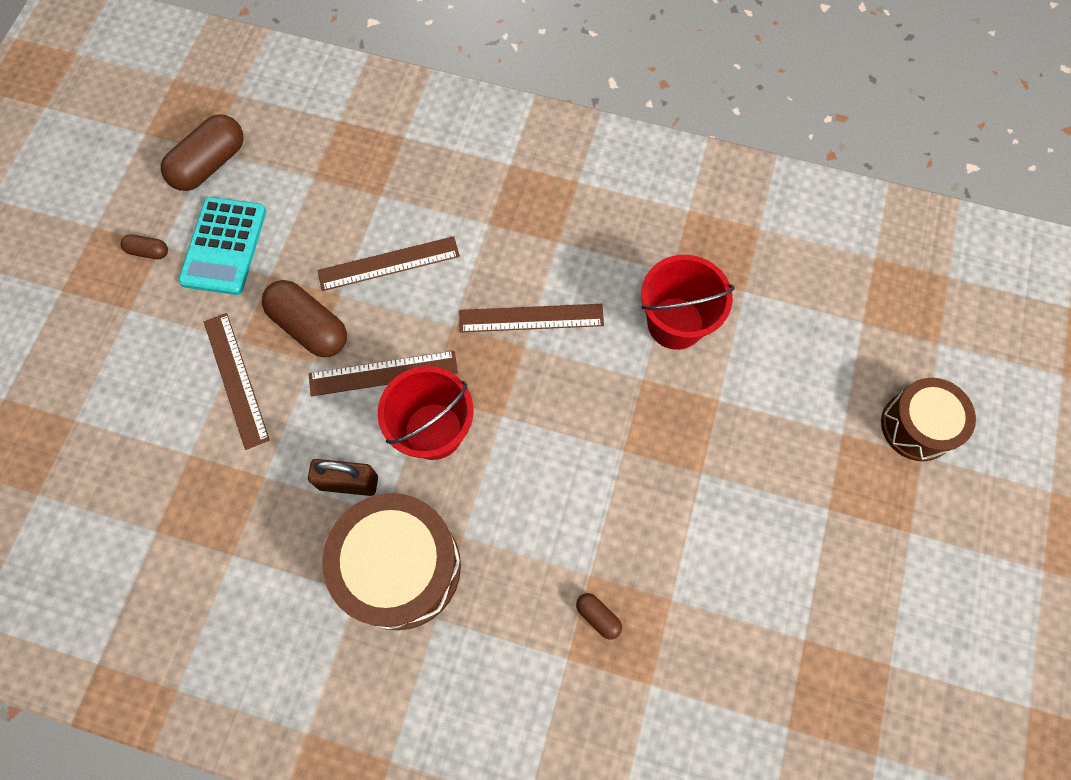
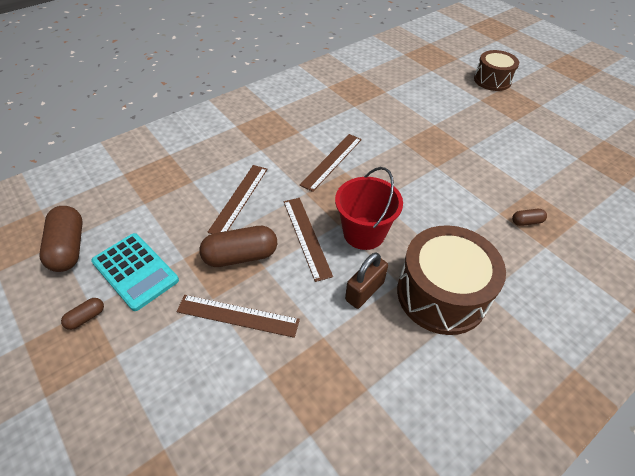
camera: 55 degrees left, 20 degrees down
(383, 373) = (306, 237): brown ruler -> brown ruler turned 45 degrees counterclockwise
(675, 323) = (382, 117): red bucket -> none

